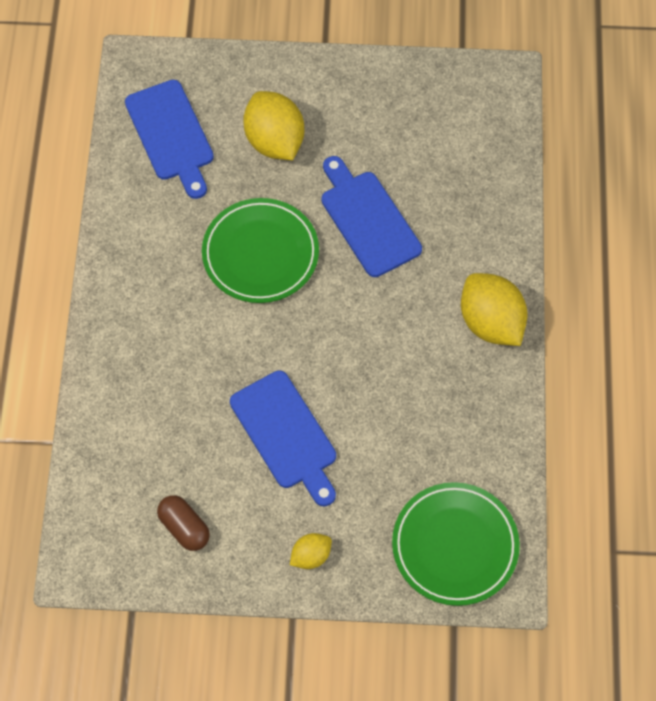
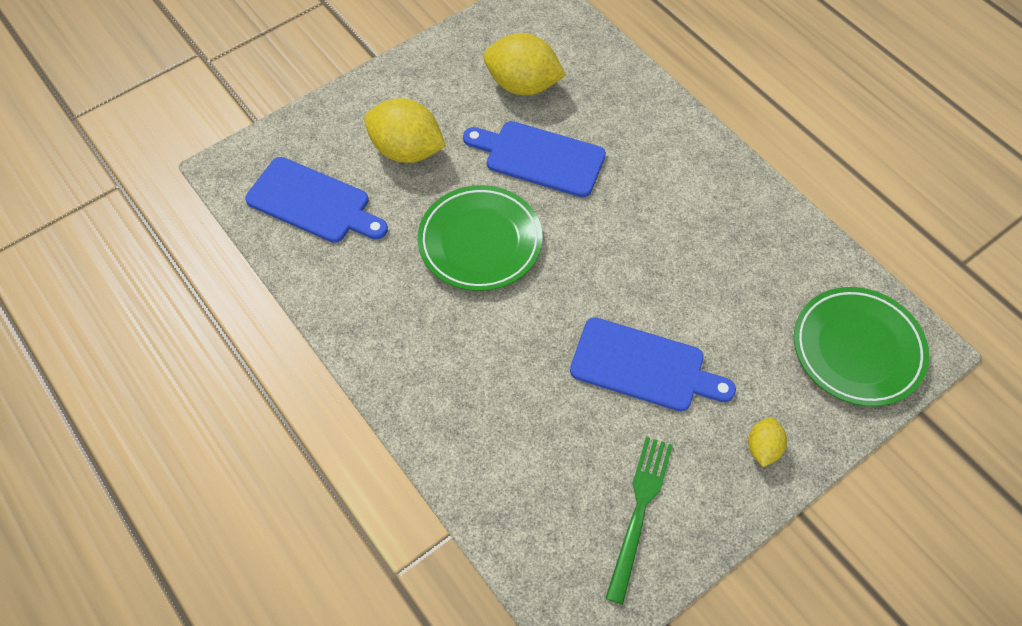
camera: 40 degrees left, 5 degrees down
(184, 527) = (639, 511): brown capsule -> green fork
(491, 322) = (707, 166): yellow lemon -> yellow lemon (523, 85)

